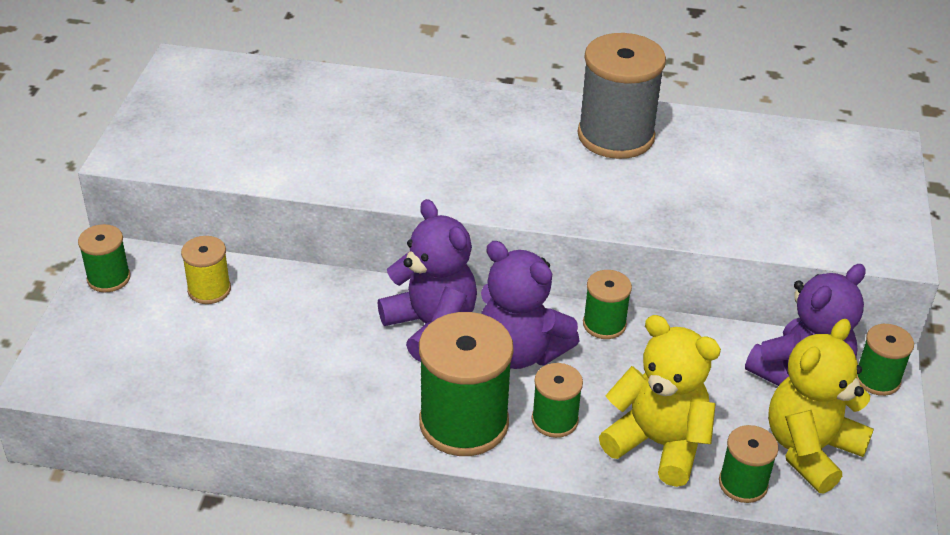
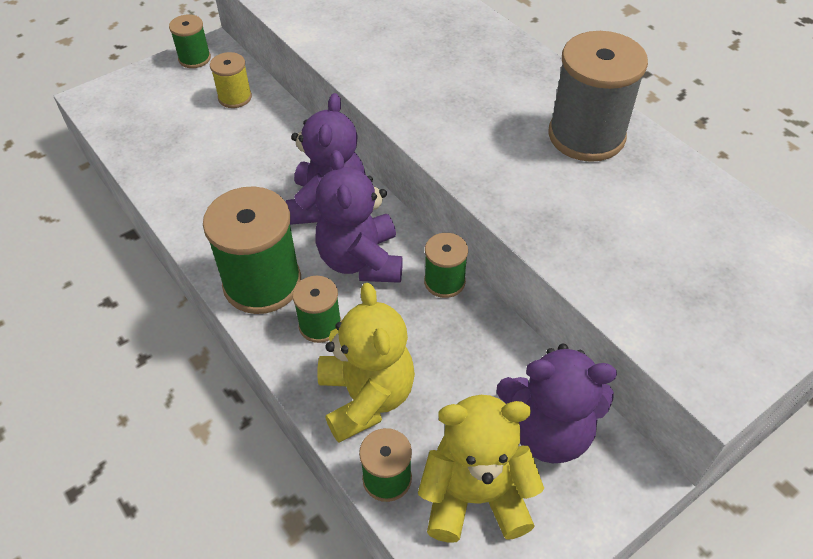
camera: 45 degrees right, 10 degrees up
(877, 379) = (612, 486): green spool -> none

